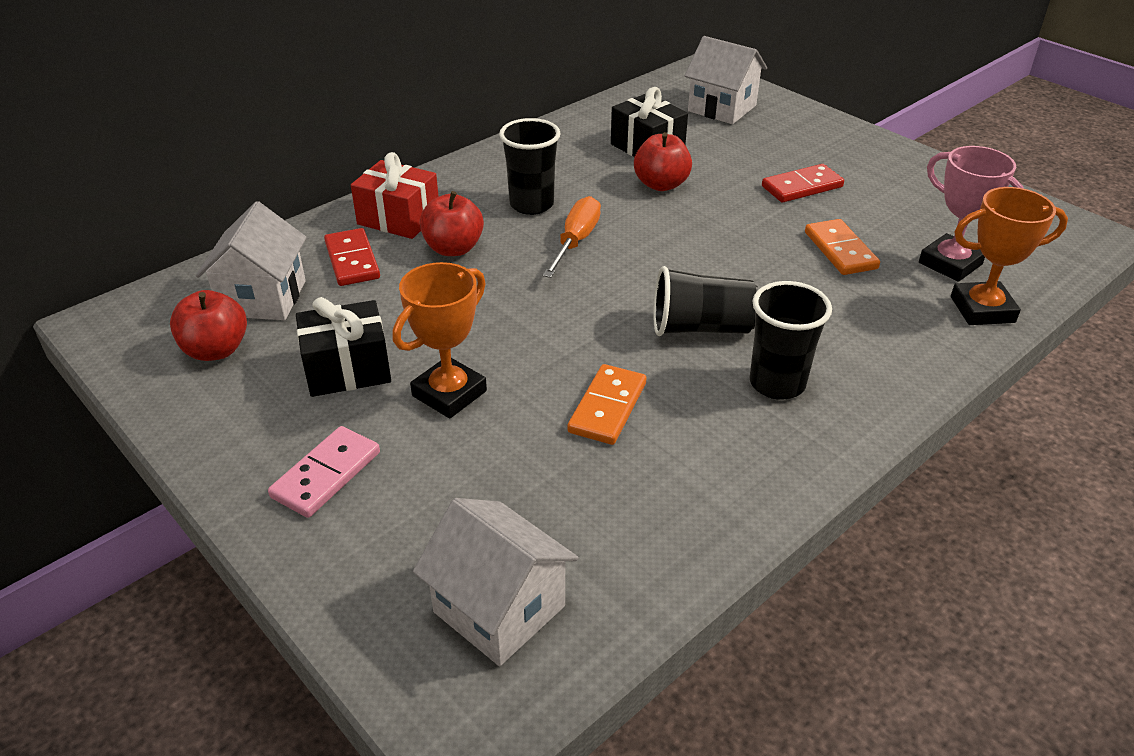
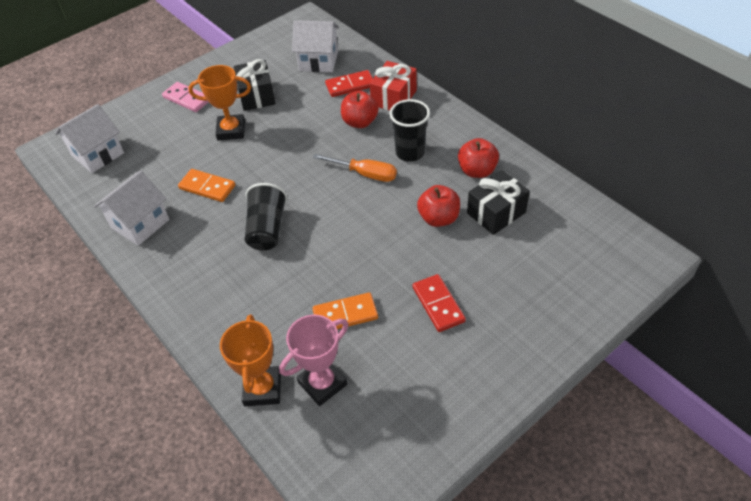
camera: 95 degrees right, 10 degrees up
(216, 350) = (279, 54): red apple -> red apple (477, 171)
(449, 393) = (231, 130): orange trophy -> orange trophy turned 45 degrees counterclockwise
(722, 108) = (575, 265): white house -> white house (140, 224)
(777, 383) = (210, 259): black cup -> none

